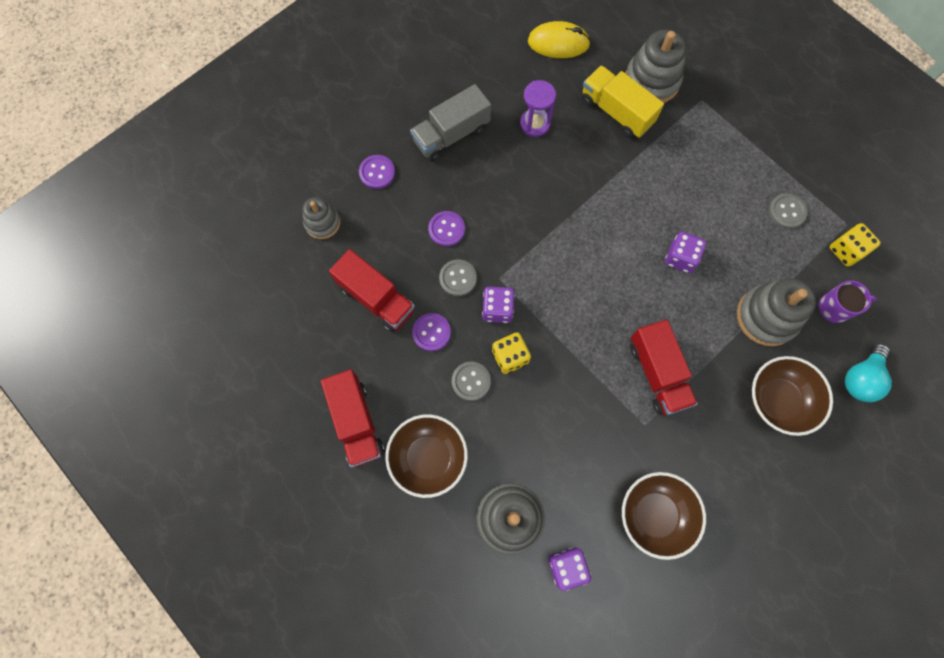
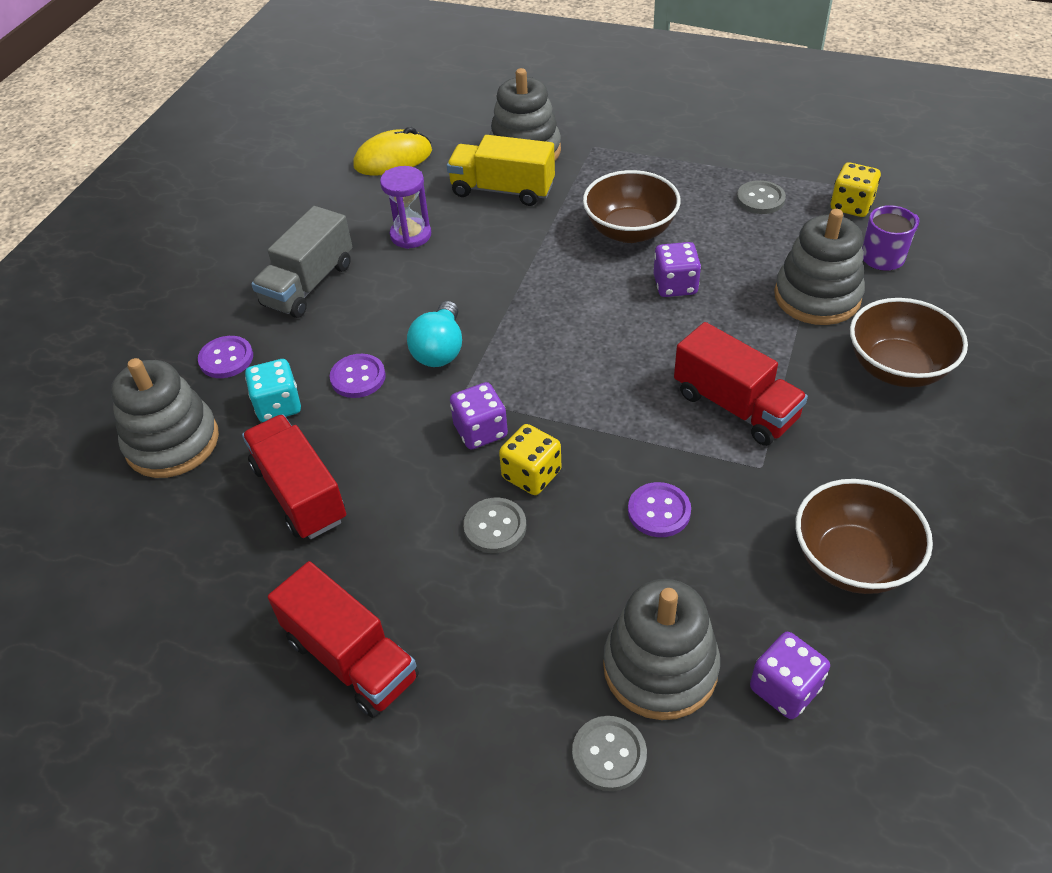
camera: 25 degrees left, 25 degrees down
(322, 223) = (172, 442): grey stacking toy -> grey stacking toy, size x1.65
(376, 299) = (299, 493): red truck -> red truck turned 135 degrees counterclockwise
(391, 226) = (278, 405): none -> turquoise dice
(428, 458) = (490, 650): brown bowl -> brown bowl (630, 231)
(431, 332) = (403, 496): purple button -> purple button (659, 511)
(458, 278) = (405, 421): grey button -> grey button (609, 754)
(860, 378) = (968, 306): turquoise light bulb -> turquoise light bulb (440, 350)

